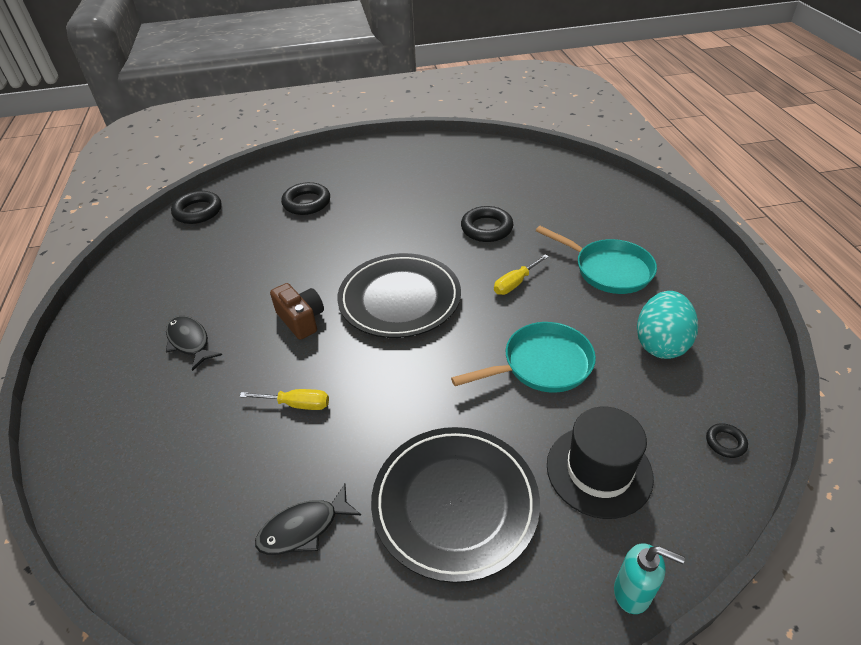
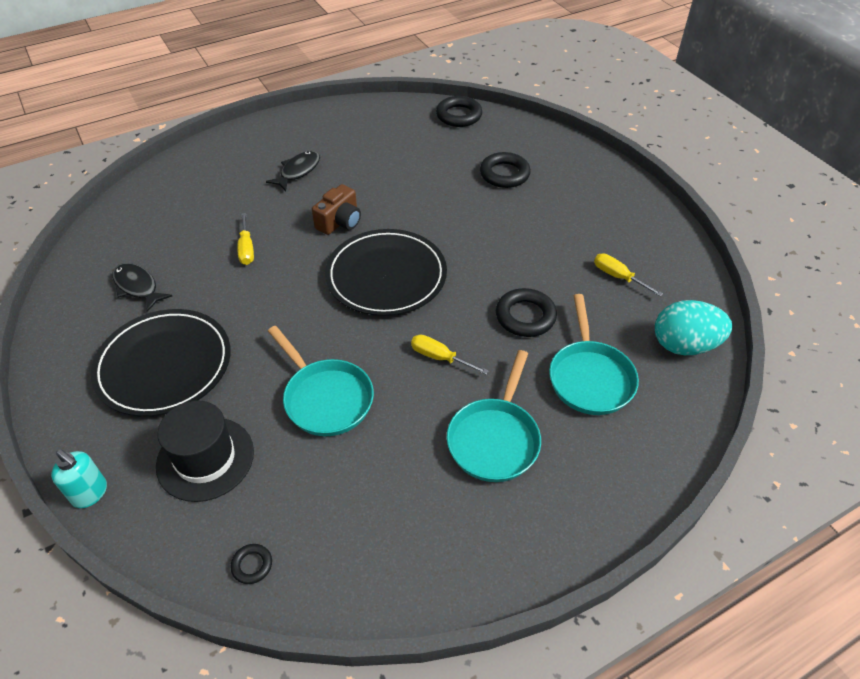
camera: 70 degrees right, 5 degrees up
(464, 176) = (618, 277): none -> yellow screwdriver
(559, 212) = (590, 377): none -> turquoise pan
(633, 592) = (90, 493): turquoise soap dispenser -> turquoise soap dispenser turned 60 degrees counterclockwise
(660, 343) = (383, 500): turquoise egg -> turquoise egg (684, 345)

